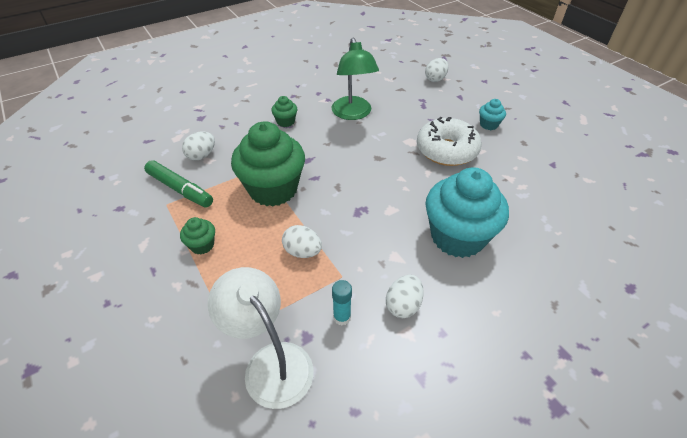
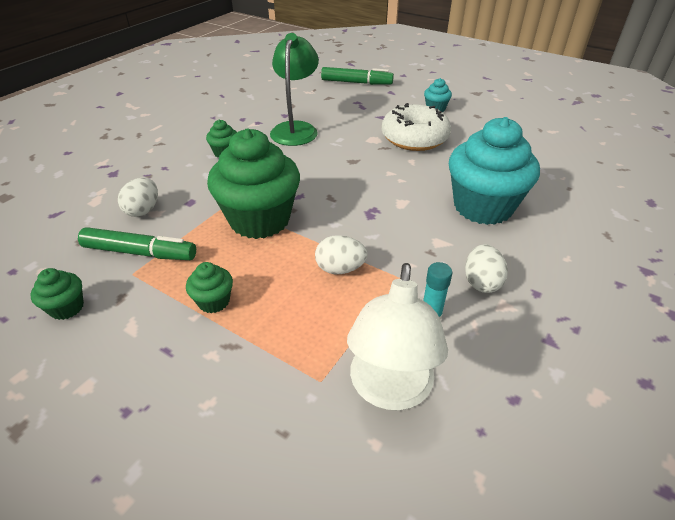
camera: 25 degrees left, 5 degrees down
(116, 216) = (67, 308): none -> green cupcake
(270, 362) = (389, 390): white lamp -> white lamp turned 105 degrees counterclockwise
(353, 114) = (296, 129): green lamp -> green lamp turned 135 degrees counterclockwise
(435, 79) = (356, 82): white egg -> green marker

